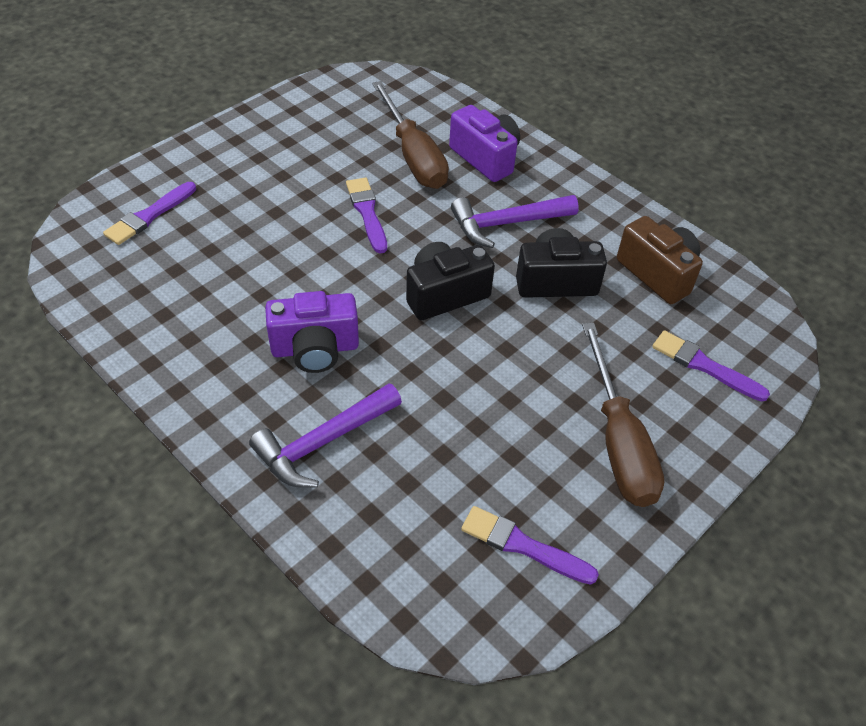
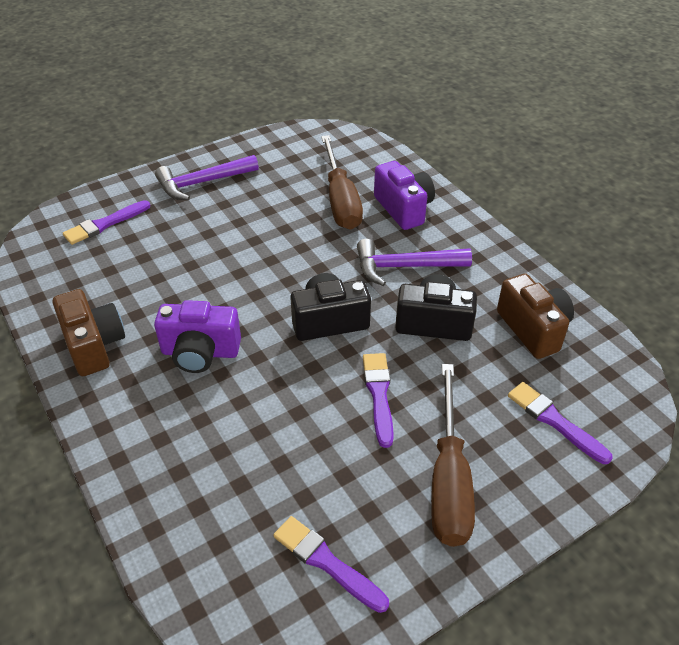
camera: 15 degrees right, 5 degrees down
(190, 358) = (94, 345): none -> brown camera
(323, 442) = (178, 435): purple hammer -> purple hammer (202, 183)
(367, 212) = (284, 243): purple brush -> purple brush (379, 395)

